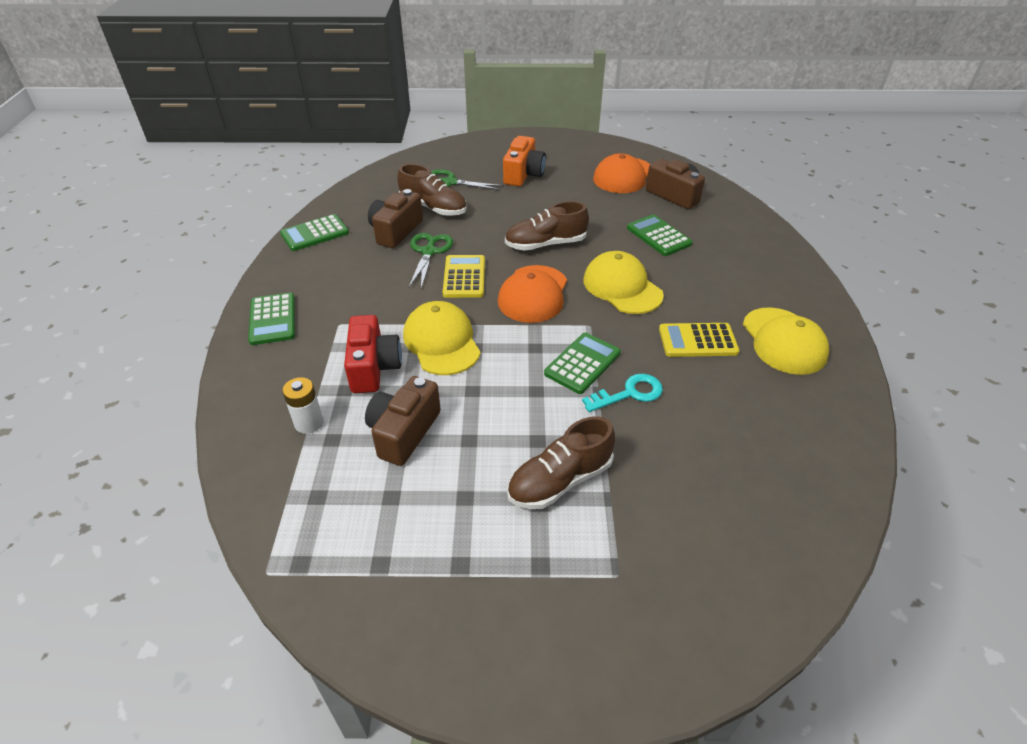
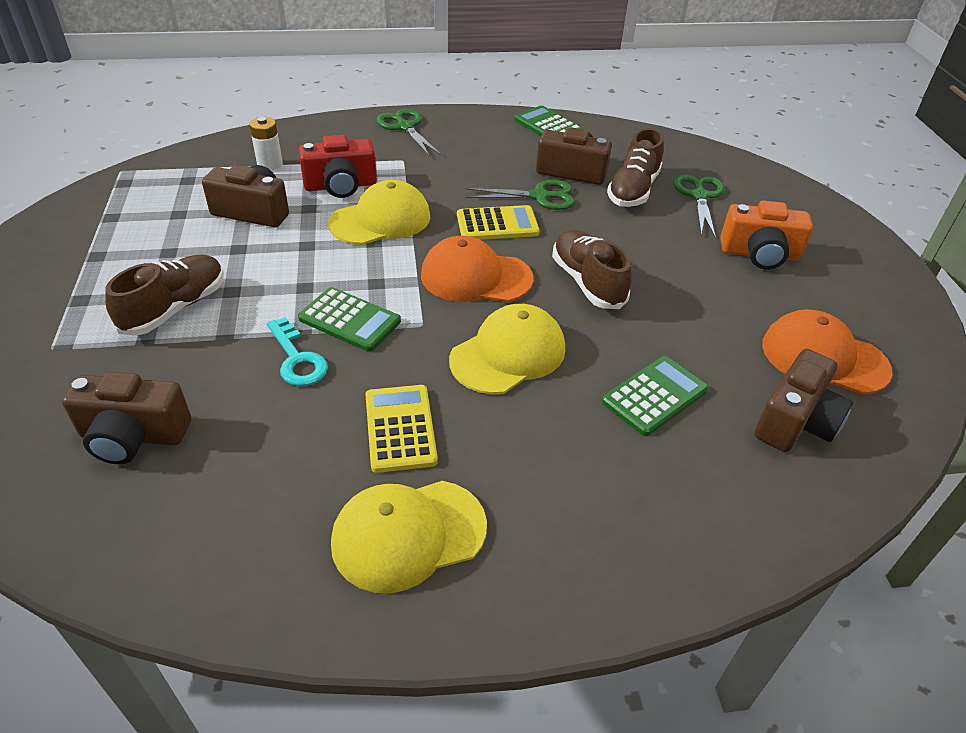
camera: 80 degrees right, 0 degrees up
(273, 319) = (405, 127): green calculator -> green scissors
(560, 480) = (175, 308): brown shoe -> brown shoe turned 75 degrees clockwise
(724, 489) = (133, 436): none -> brown camera

